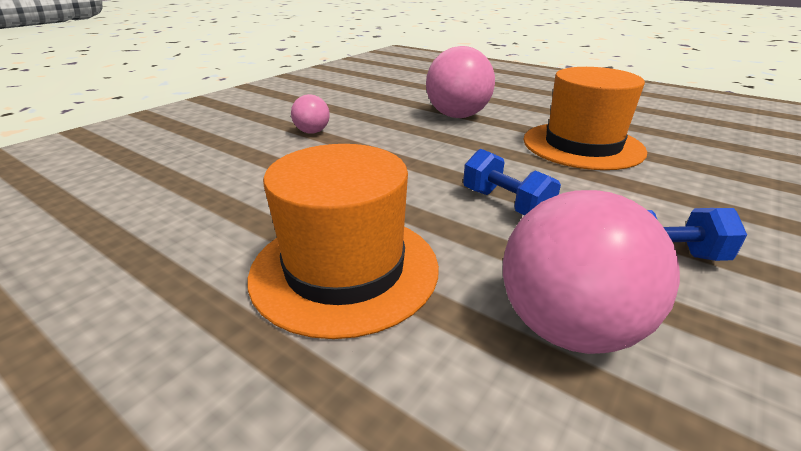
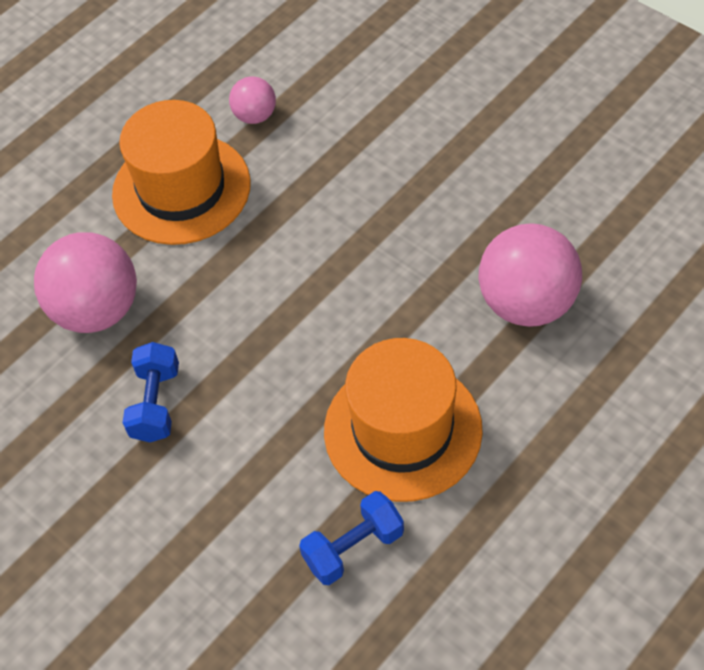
camera: 100 degrees right, 25 degrees up
(312, 132) = (467, 141): pink ball -> pink ball (255, 115)
(506, 204) = (260, 309): blue dumbbell -> blue dumbbell (353, 548)

